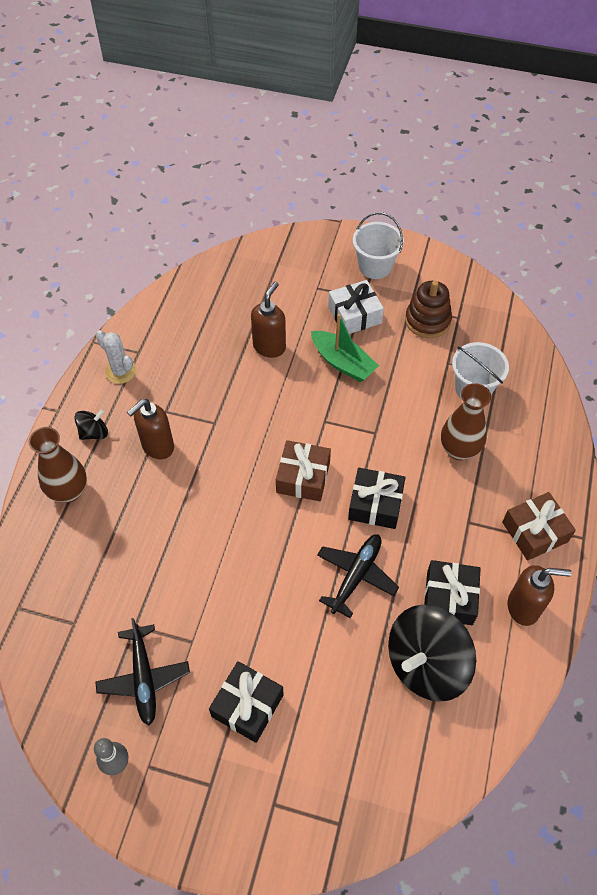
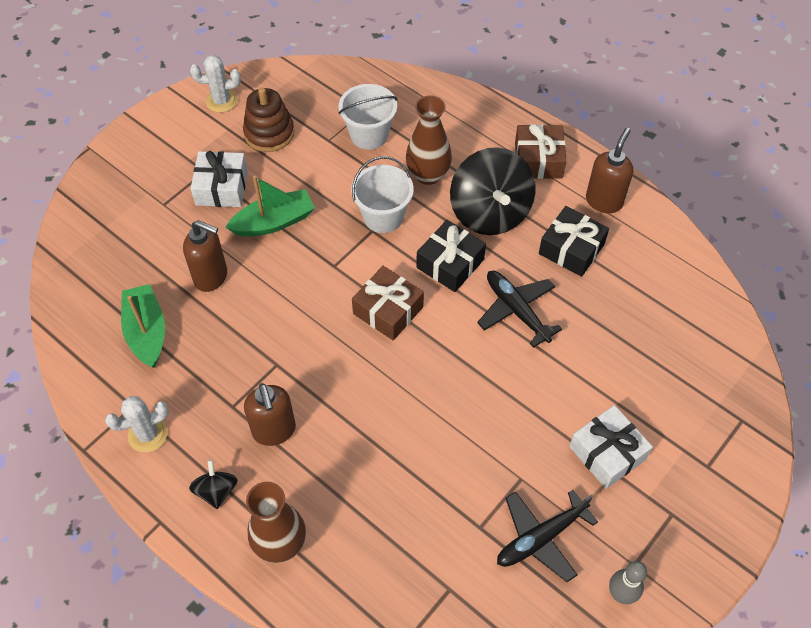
camera: 65 degrees left, 0 degrees up
(144, 678) = (541, 538): black plane -> black plane turned 135 degrees clockwise
(202, 331) = (147, 332): none -> green boat
(247, 705) = (607, 453): black gift -> white gift
(269, 347) = (211, 277): brown soap dispenser -> brown soap dispenser turned 150 degrees clockwise
(375, 266) = (172, 145): white bucket -> white bucket (383, 216)
(426, 664) = (625, 293): black spinning top -> black spinning top (490, 212)
(438, 276) = (221, 101): none -> white cactus

